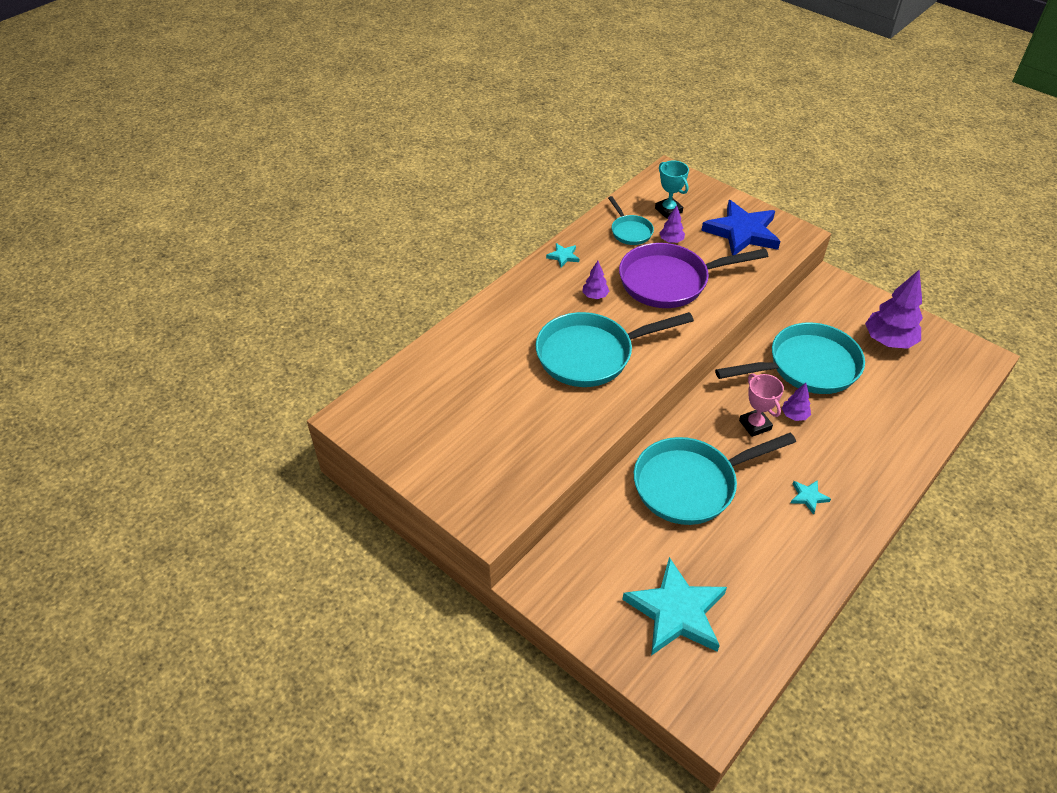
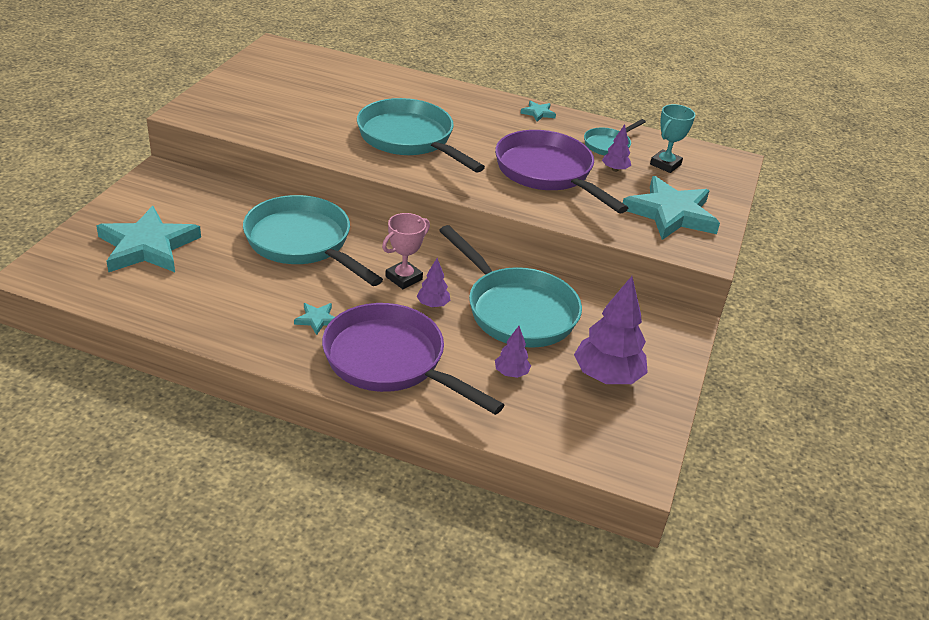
camera: 65 degrees right, 10 degrees down
(595, 296) = (493, 134): purple tree -> purple tree (511, 373)
(742, 232) = (671, 213): blue star -> turquoise star
(866, 460) = (390, 361): none -> purple pan

